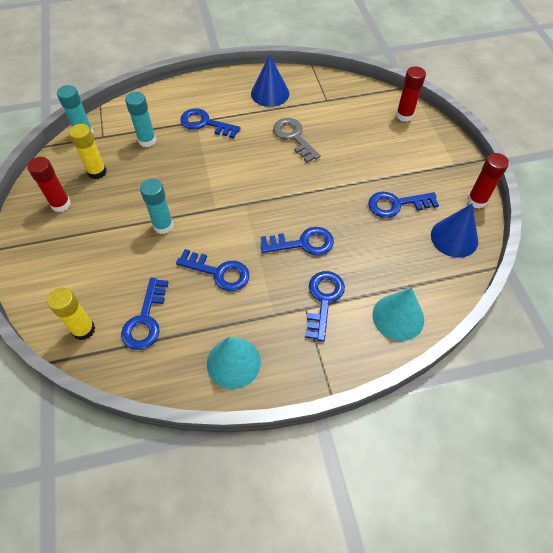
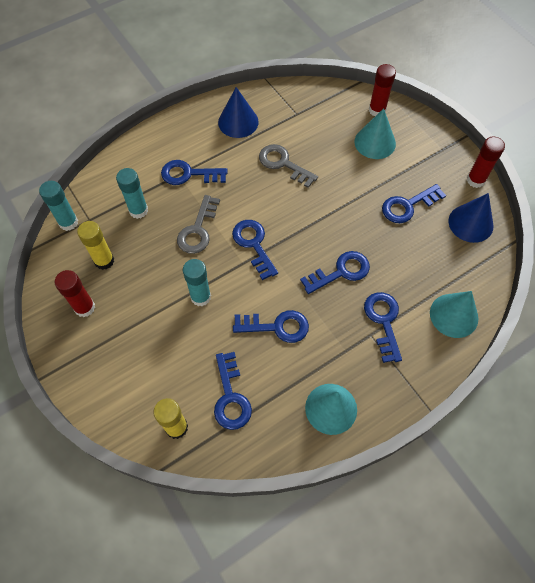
camera: 20 degrees left, 5 degrees up
(190, 170) = (198, 230): none -> grey key
(233, 196) = (253, 245): none -> blue key
(389, 142) = (375, 142): none -> turquoise cone

